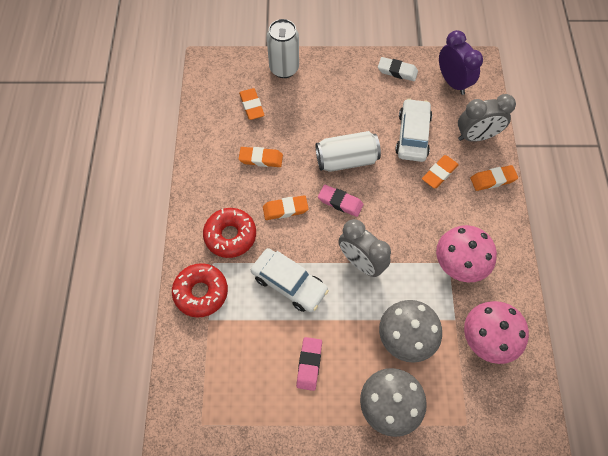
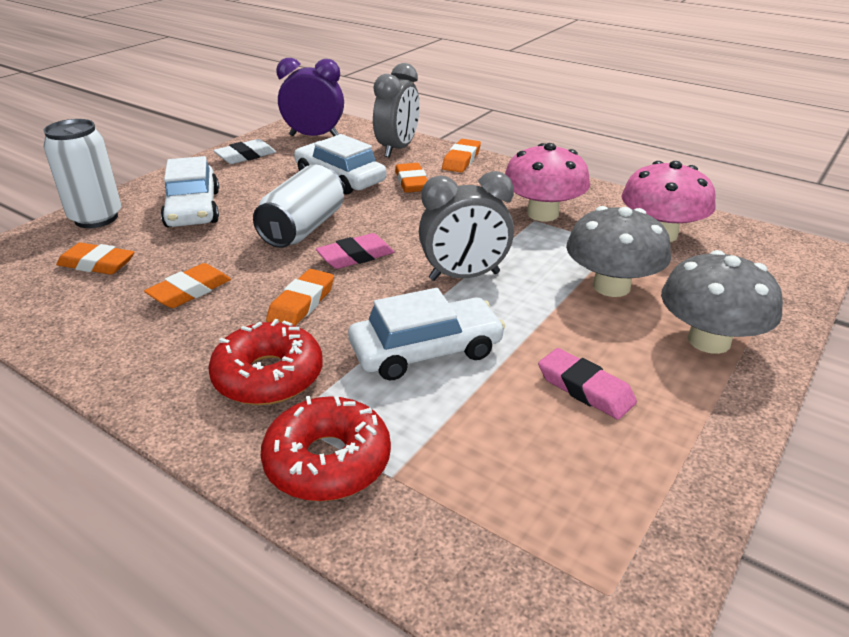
camera: 55 degrees left, 30 degrees down
(324, 98) = (193, 209): none -> white car

